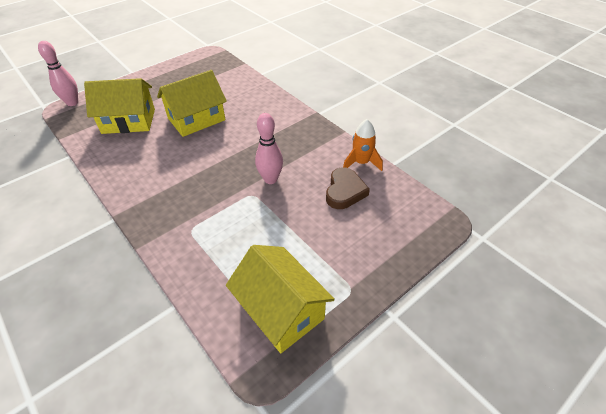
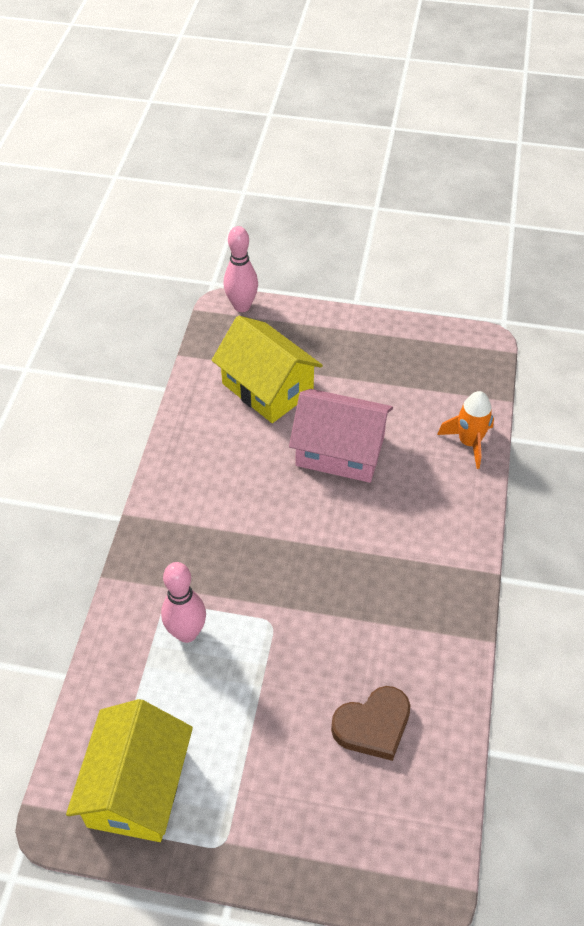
camera: 50 degrees right, 5 degrees up
(196, 119) = (340, 451): yellow house -> pink house
(270, 179) = (315, 622): pink bowling pin -> pink bowling pin (187, 633)
(361, 163) = (447, 708): orange rocket -> orange rocket (469, 442)

